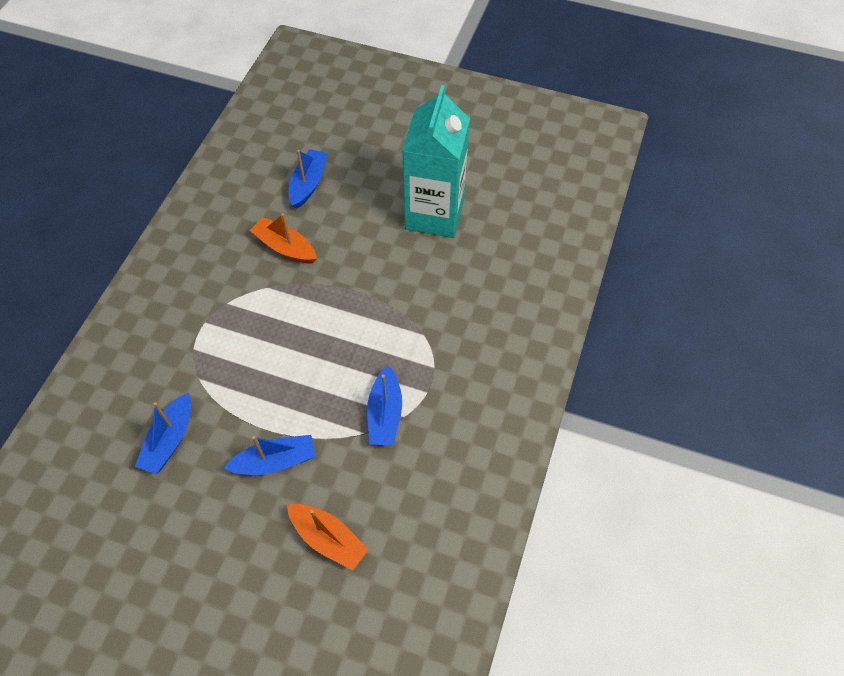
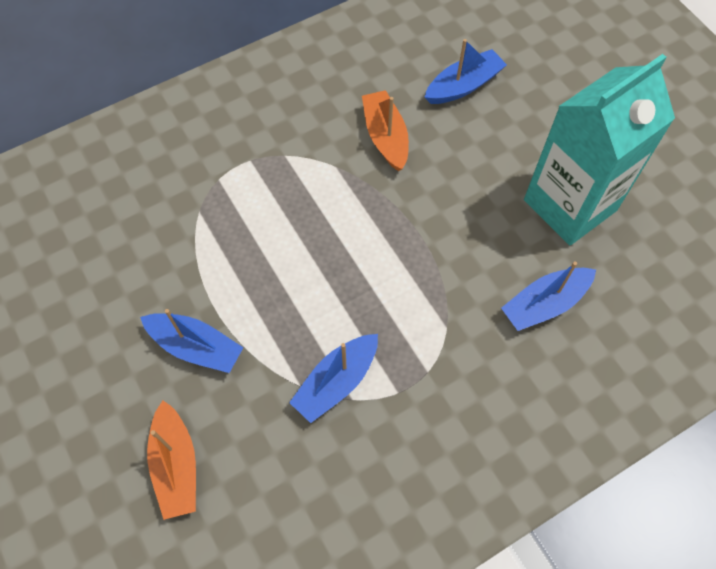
camera: 40 degrees right, 5 degrees up
(170, 440) = (126, 252): blue boat -> blue boat (544, 304)

